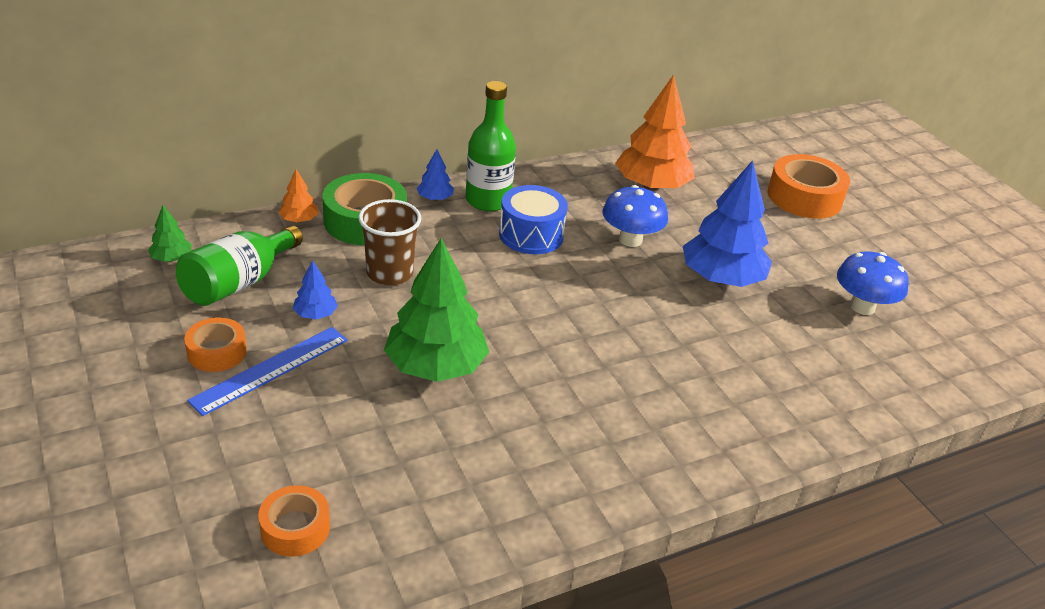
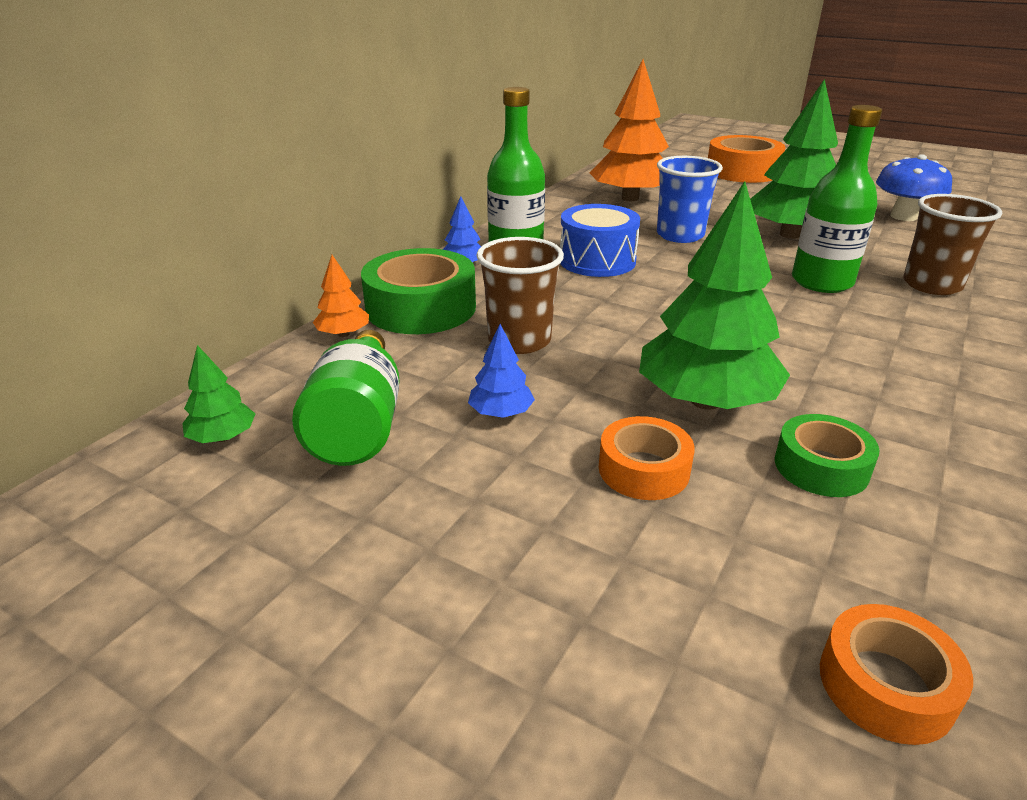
camera: 30 degrees left, 5 degrees down
(217, 352) = (439, 515): orange tape -> orange tape (643, 470)
(270, 369) = (539, 498): blue ruler -> none
(434, 435) = (821, 467): none -> green tape
(630, 240) = (680, 235): blue mushroom -> blue cup
(666, 329) = (822, 282): none -> green bottle
(721, 278) = (790, 235): blue tree -> green tree
(750, 373) = (932, 285): none -> brown cup

